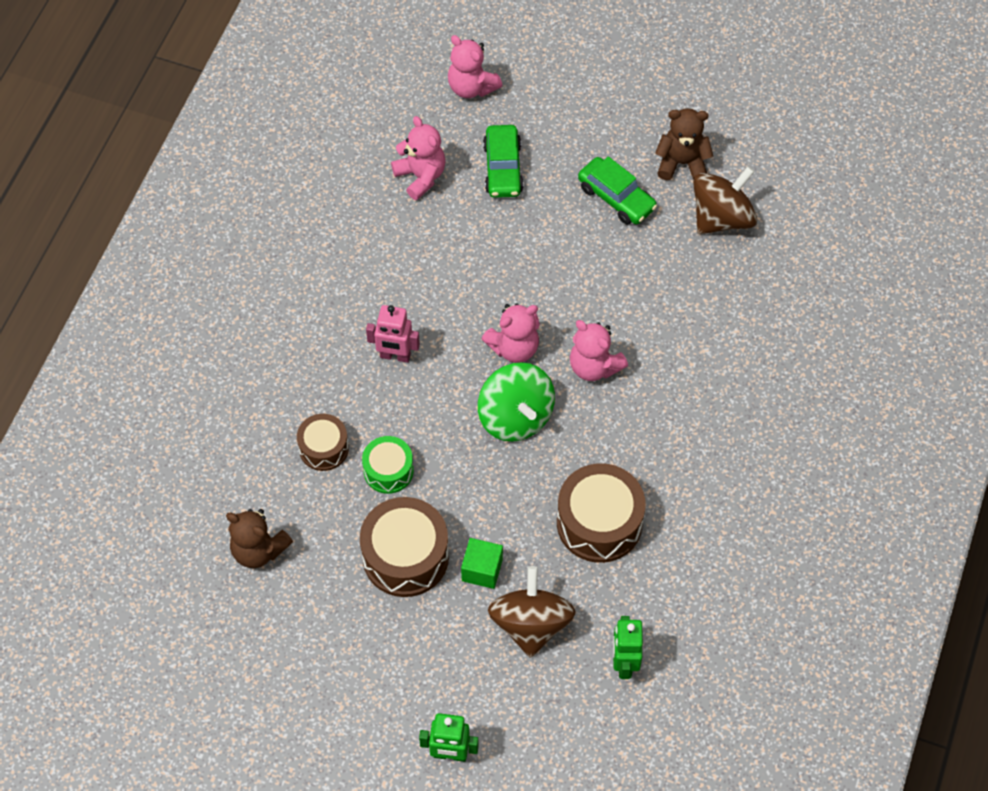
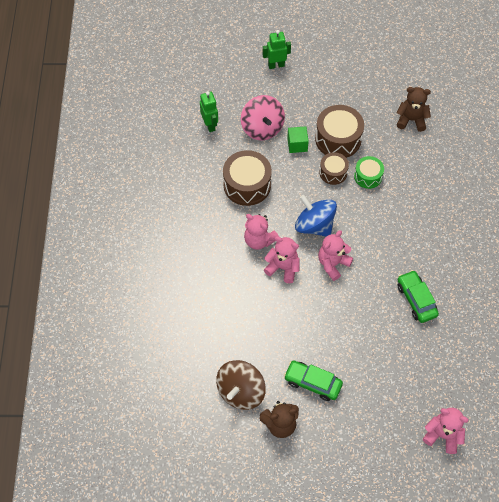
camera: 160 degrees right, 0 degrees up
(324, 448) = (407, 177): brown drum -> brown drum (333, 172)
(395, 356) = (396, 237): pink robot -> none
(421, 176) = (440, 355): pink teddy bear -> pink teddy bear (259, 240)
(503, 168) = (393, 379): green car -> green car (416, 300)
(515, 416) = (314, 225): green spinning top -> blue spinning top
(531, 624) = (262, 128): brown spinning top -> pink spinning top

